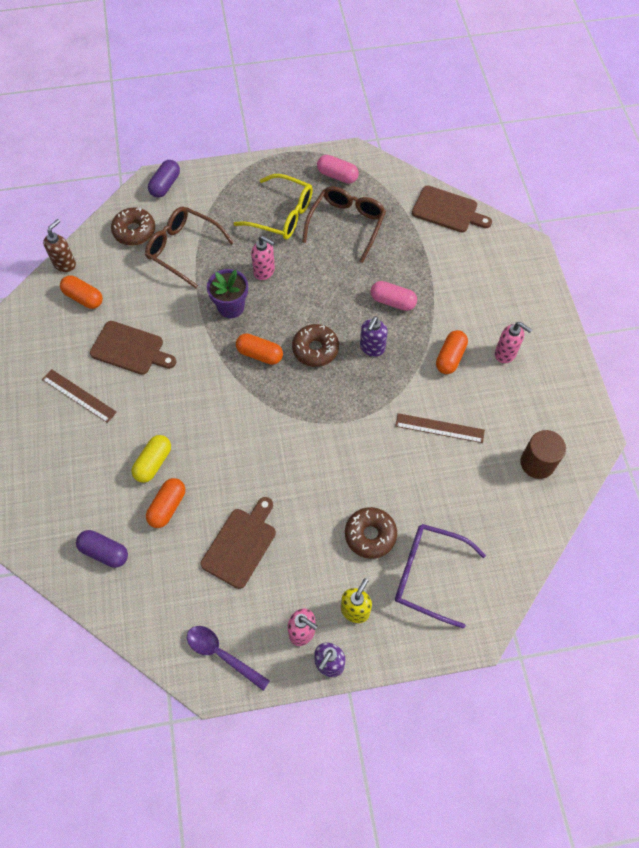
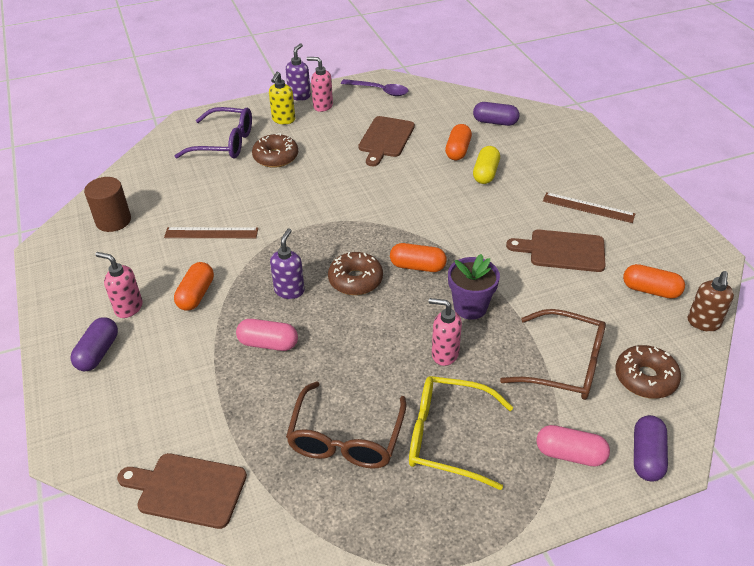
camera: 170 degrees right, 20 degrees down
(337, 176) = (377, 524): pink capsule -> pink capsule (570, 454)
(522, 315) = (98, 353): none -> purple capsule

